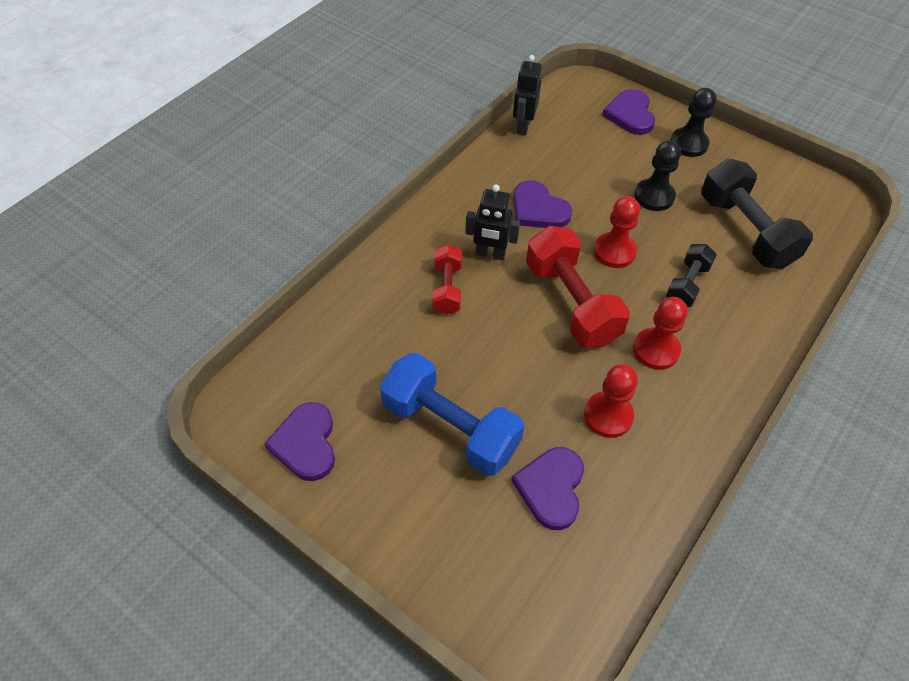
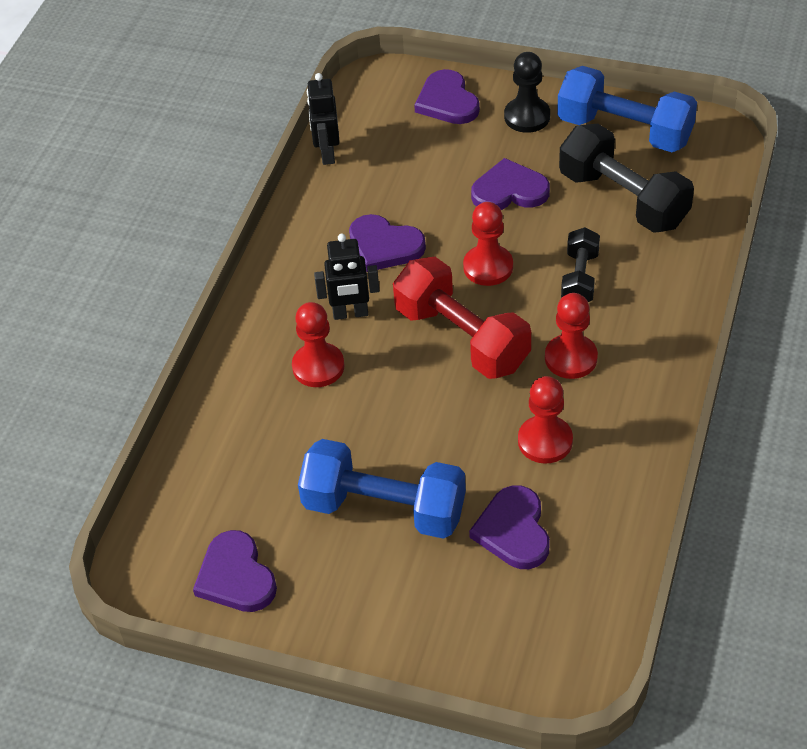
camera: 15 degrees left, 5 degrees down
(447, 288) = (318, 367): red dumbbell -> red pawn
(654, 196) = (509, 190): black pawn -> purple heart
(764, 177) = (624, 131): none -> blue dumbbell

